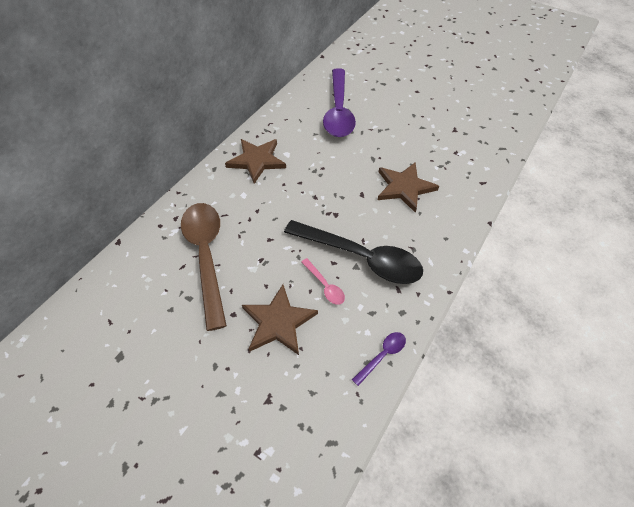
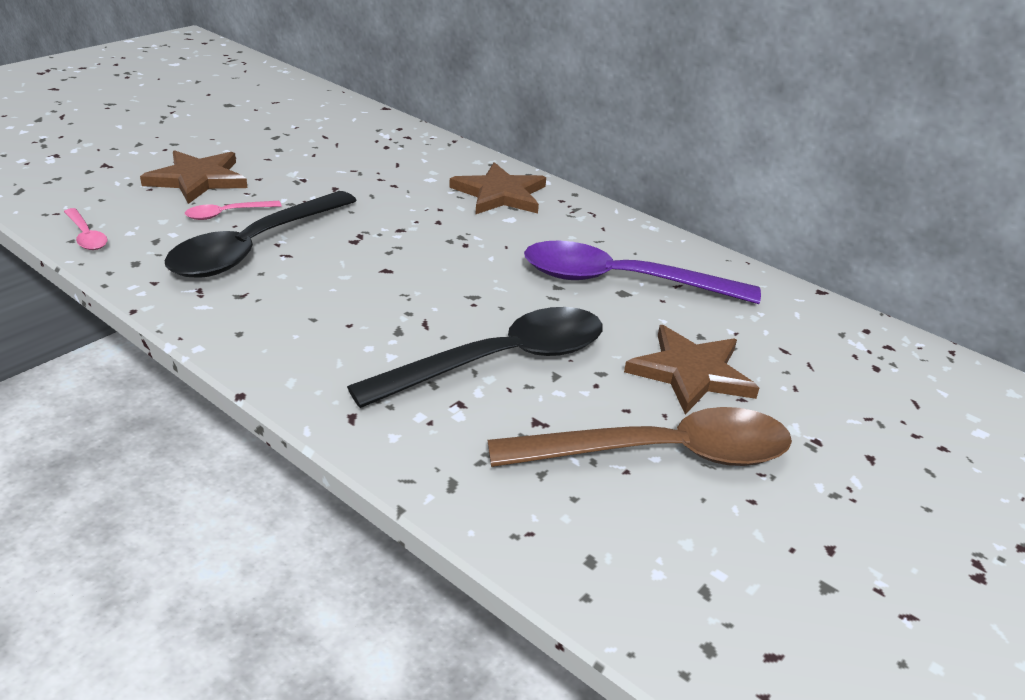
camera: 95 degrees right, 20 degrees down
(206, 256) = (331, 149): brown spoon -> brown spoon (661, 454)
(382, 355) = (86, 236): purple spoon -> pink spoon
(404, 187) = (382, 314): brown star -> brown star (691, 373)
(421, 144) = (500, 361): none -> black spoon

